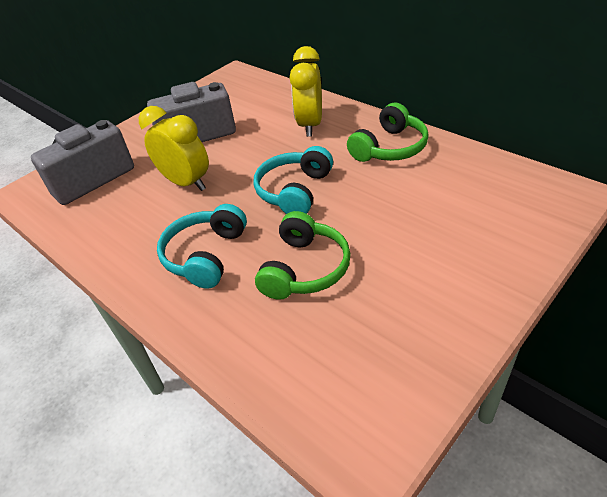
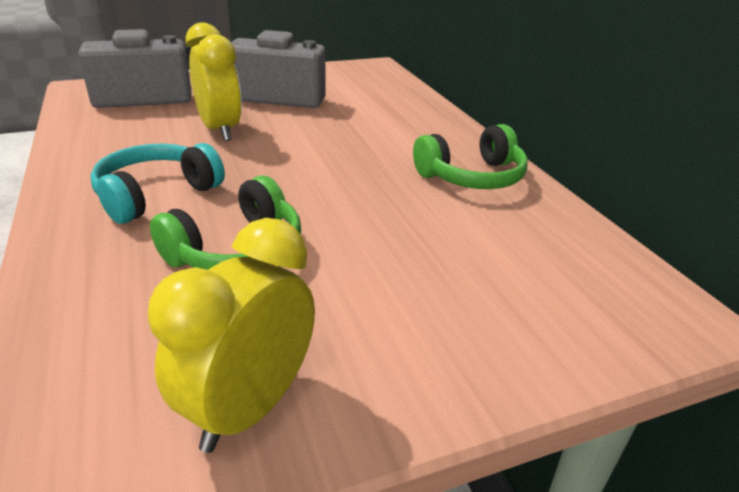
camera: 20 degrees right, 10 degrees down
(294, 191) = (317, 176): turquoise headphones -> none
(310, 125) = (403, 127): yellow clock -> yellow clock (249, 408)

